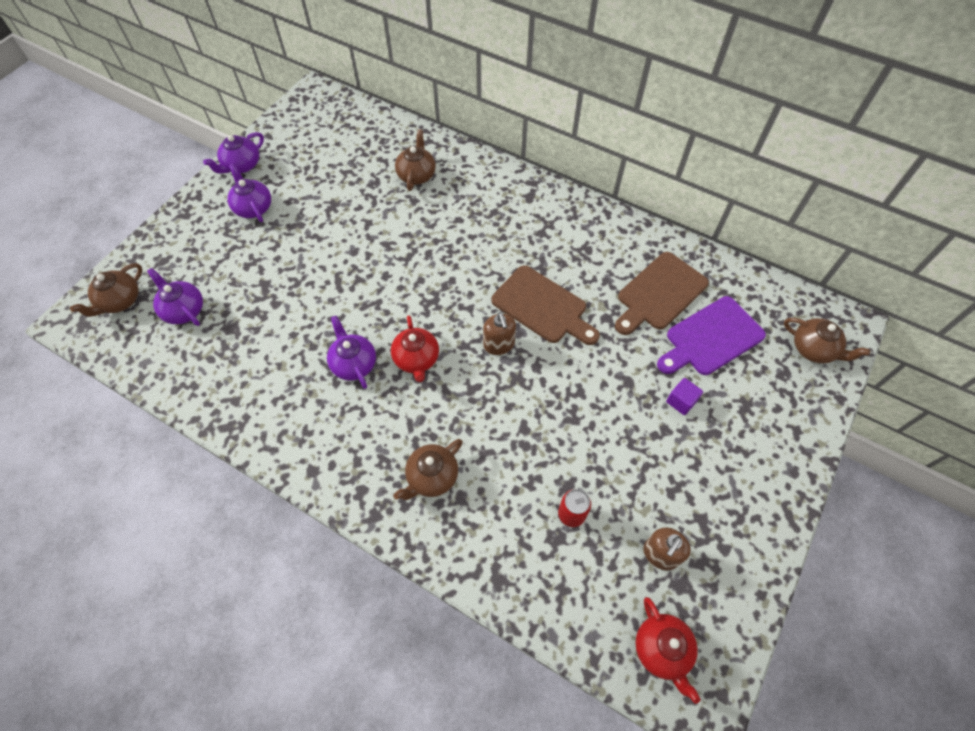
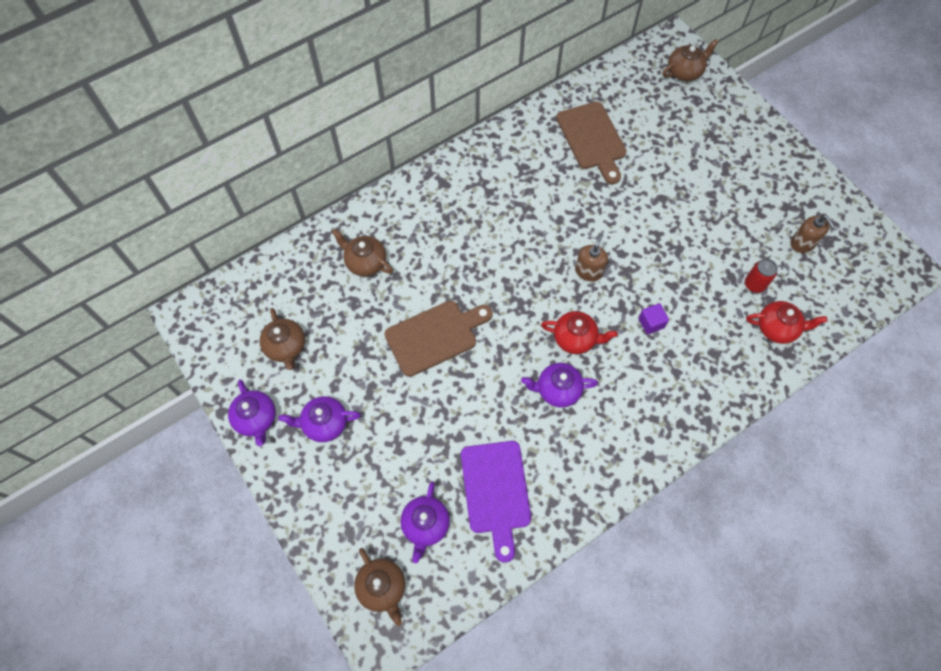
camera: 65 degrees left, 5 degrees up
(184, 310) = (425, 525): purple teapot -> purple teapot turned 60 degrees counterclockwise
(431, 477) = (689, 367): brown teapot -> brown teapot (286, 347)
(499, 344) = (589, 271): brown soap dispenser -> brown soap dispenser turned 75 degrees counterclockwise
(542, 307) = (566, 224): brown cutting board -> brown cutting board (435, 336)
(662, 650) = (866, 274): red teapot -> red teapot (777, 328)
(681, 401) = (692, 173): purple cube -> purple cube (651, 323)
(711, 338) = (647, 127): purple cutting board -> purple cutting board (496, 492)

